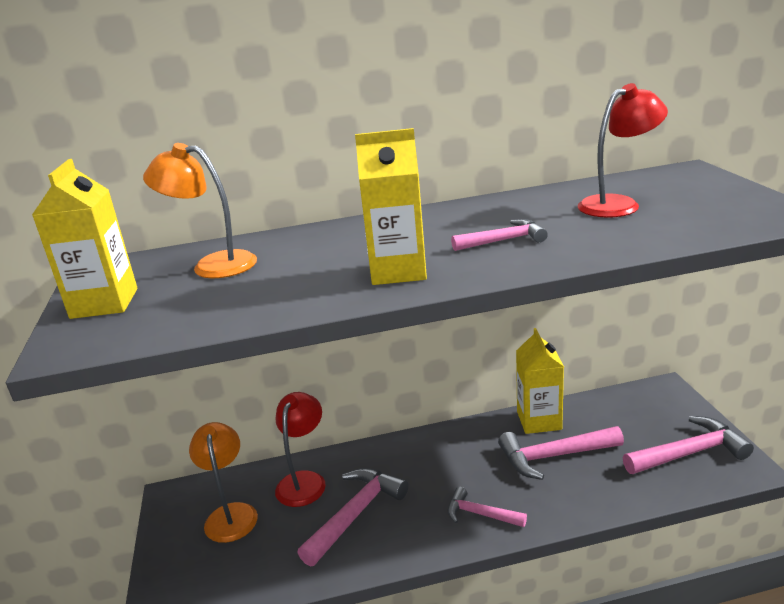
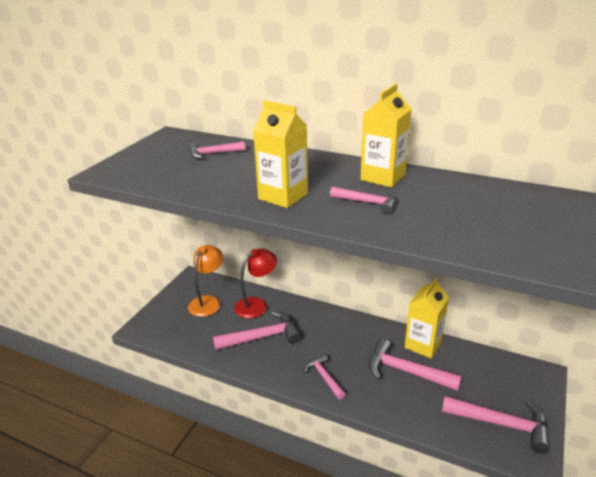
camera: 35 degrees right, 5 degrees up
(104, 303) = (145, 156): yellow carton -> yellow carton (382, 177)
(213, 265) = (213, 153): orange lamp -> pink hammer
(618, 204) = (485, 208): red lamp -> none

